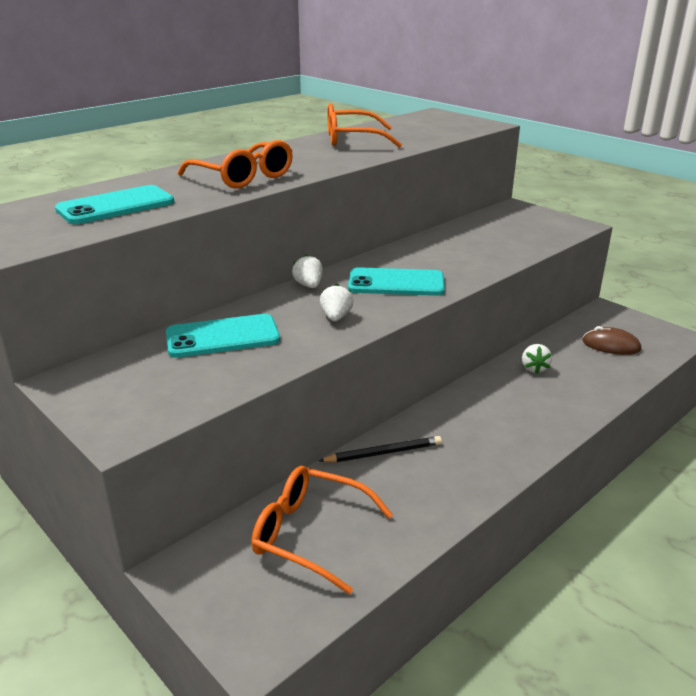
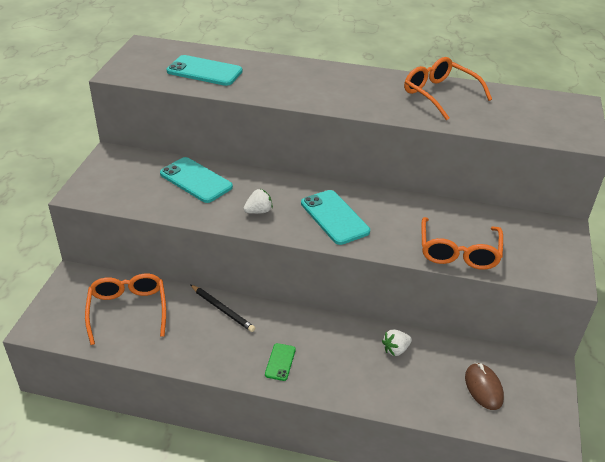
camera: 55 degrees right, 10 degrees up
(243, 177) = (299, 88): orange glasses -> orange glasses (458, 252)
(309, 285) = (292, 183): white strawberry -> none
(502, 441) = (280, 362): none -> green phone

